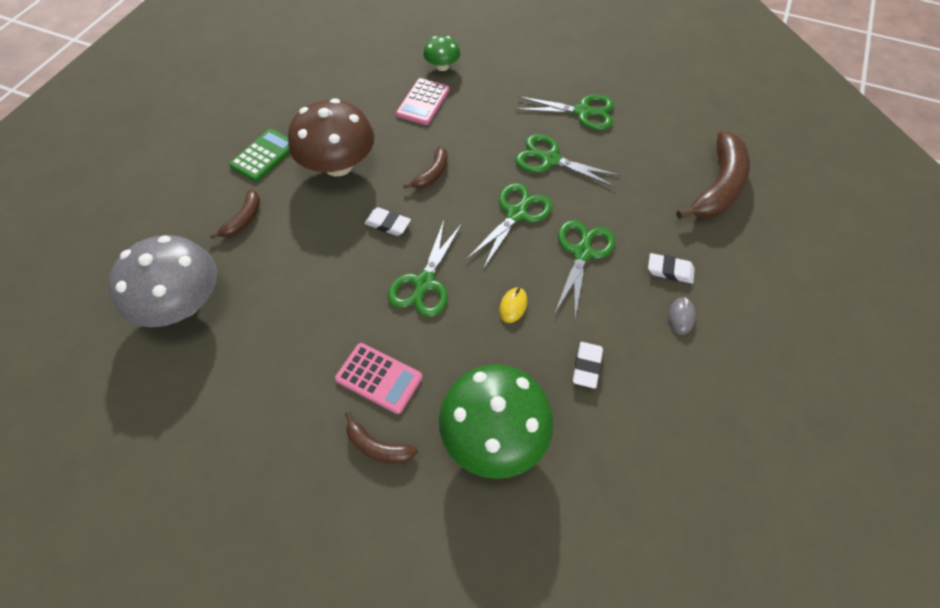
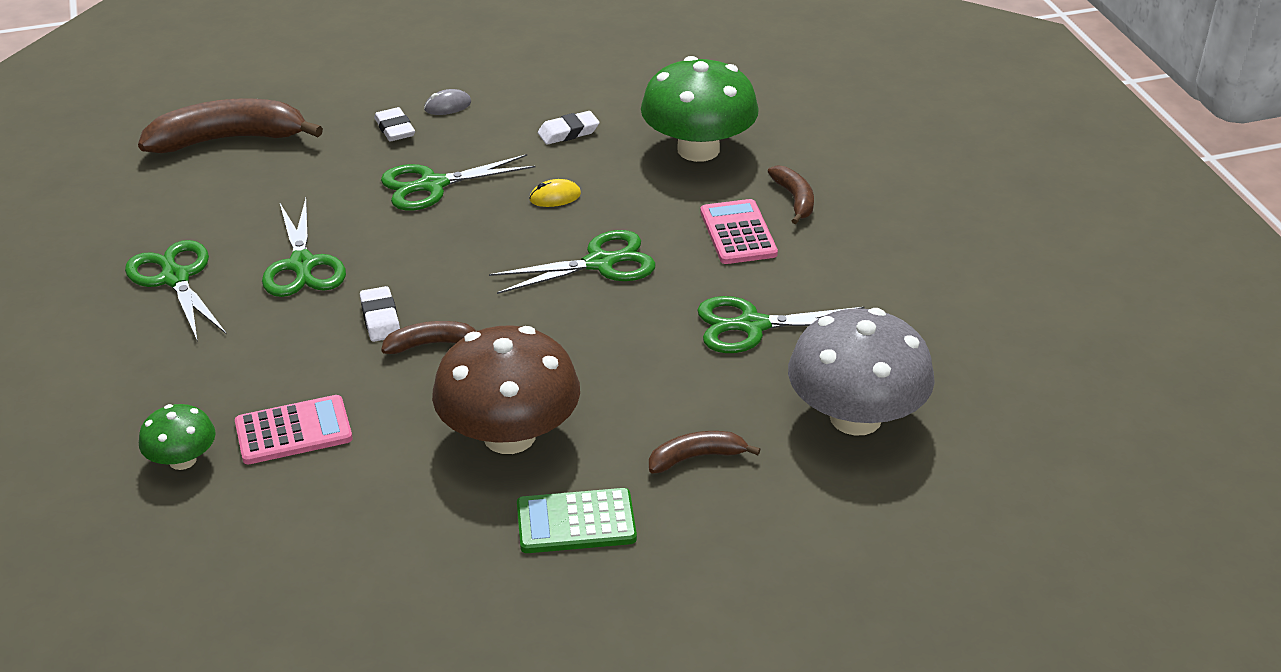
camera: 130 degrees left, 20 degrees down
(388, 224) = (554, 333): white eraser -> white eraser (380, 319)
(516, 214) = (425, 249): green scissors -> green scissors (752, 326)

